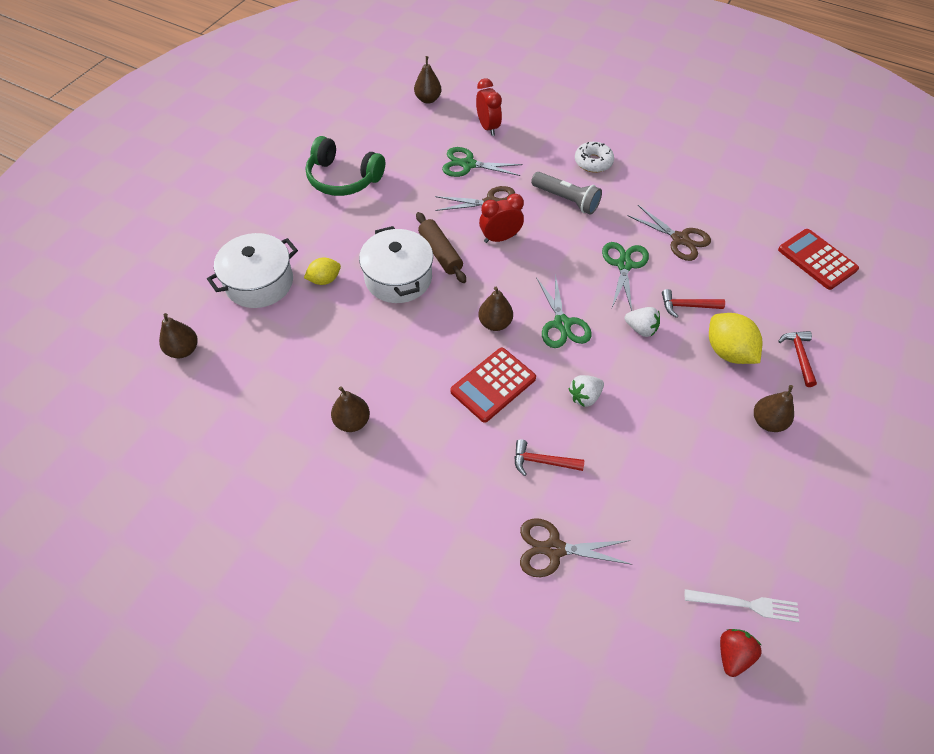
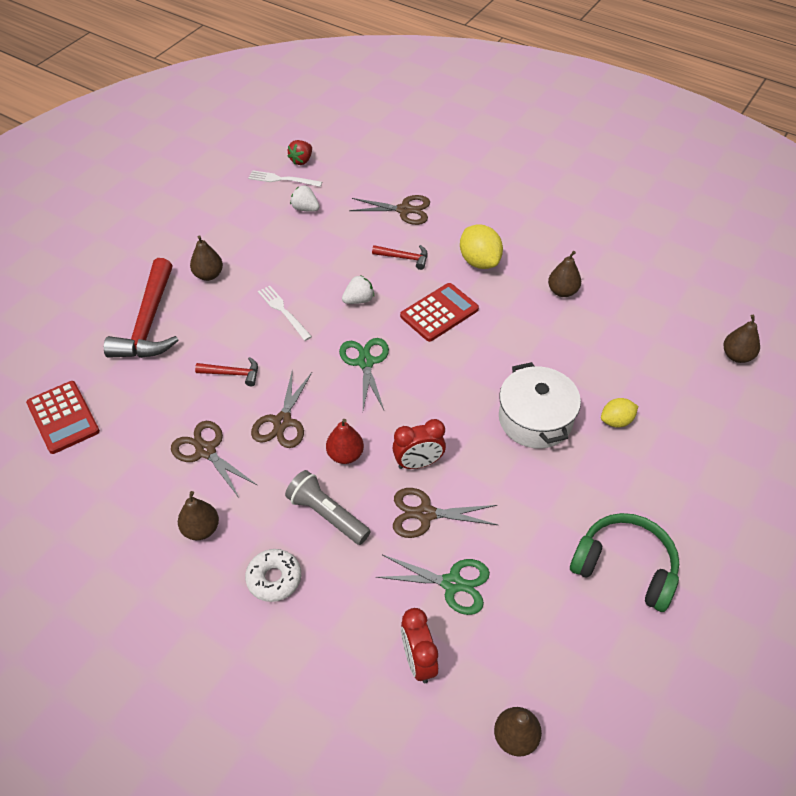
camera: 175 degrees left, 5 degrees down
(259, 282) = (687, 421): white pot -> none
(440, 253) = (489, 447): brown rolling pin -> none
(495, 323) = (433, 366): brown pear -> brown pear (201, 529)
(562, 241) = (345, 455): none -> red pear
(624, 265) = (282, 422): green scissors -> brown scissors
(641, 329) = (288, 354): white strawberry -> white strawberry (305, 209)
(663, 377) = (283, 311): none -> white fork
(727, 351) = (213, 330): yellow lemon -> yellow lemon (479, 261)
(799, 356) = (148, 323): red hammer -> red hammer, size x2.11

